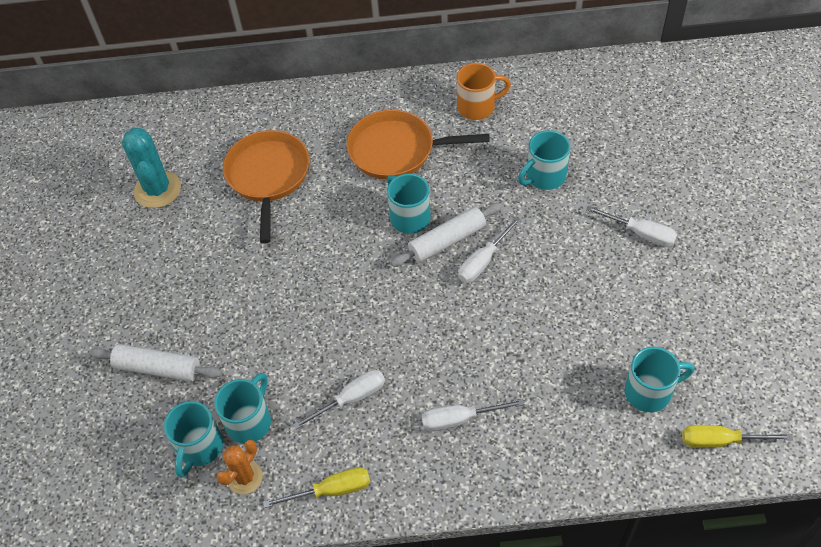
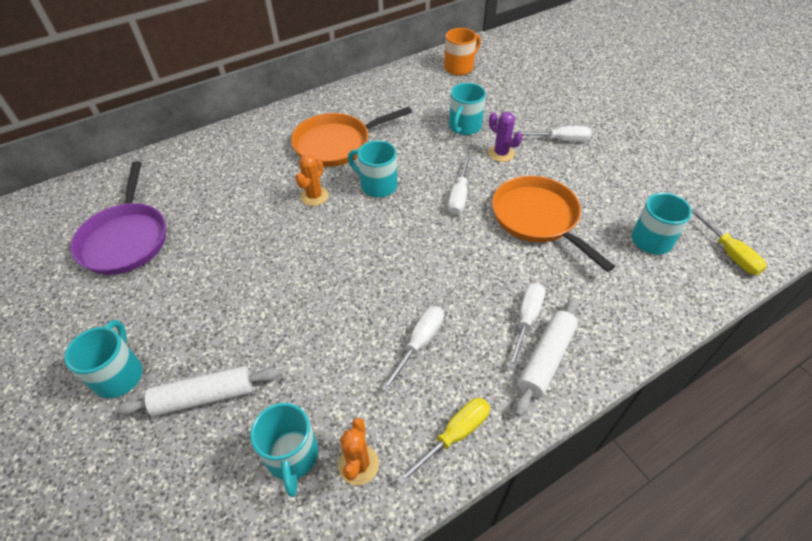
camera: 30 degrees left, 5 degrees down
(157, 190) = (126, 239): turquoise cactus -> purple pan
(250, 421) = (332, 406): turquoise mug -> turquoise mug (119, 374)
(268, 176) = (233, 195): orange pan -> orange pan (538, 218)
(342, 206) = (314, 196): none -> orange cactus
(447, 241) = (420, 191): white rolling pin -> white rolling pin (546, 359)
(460, 419) = (526, 320): white screwdriver -> white screwdriver turned 150 degrees clockwise
(477, 107) = (382, 99): orange mug -> orange mug (460, 67)
(561, 226) = (501, 153): none -> purple cactus
(720, 441) = (729, 253): yellow screwdriver -> yellow screwdriver turned 90 degrees counterclockwise

